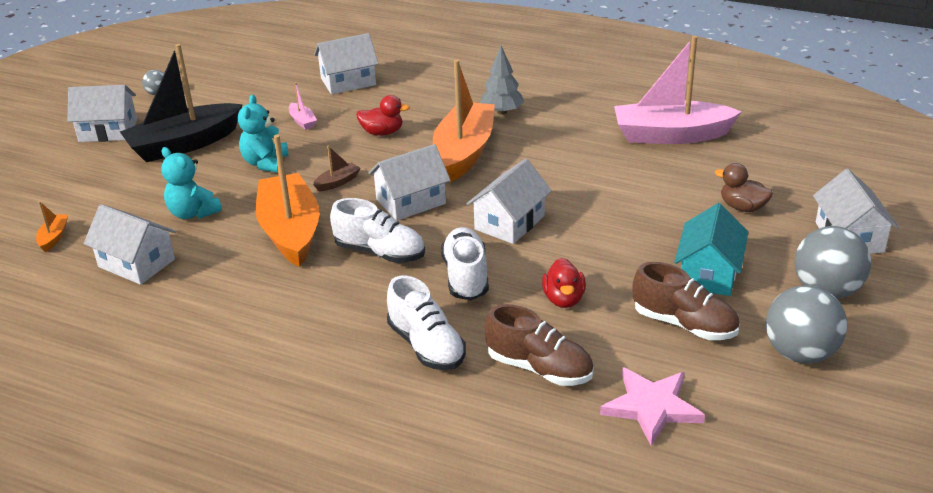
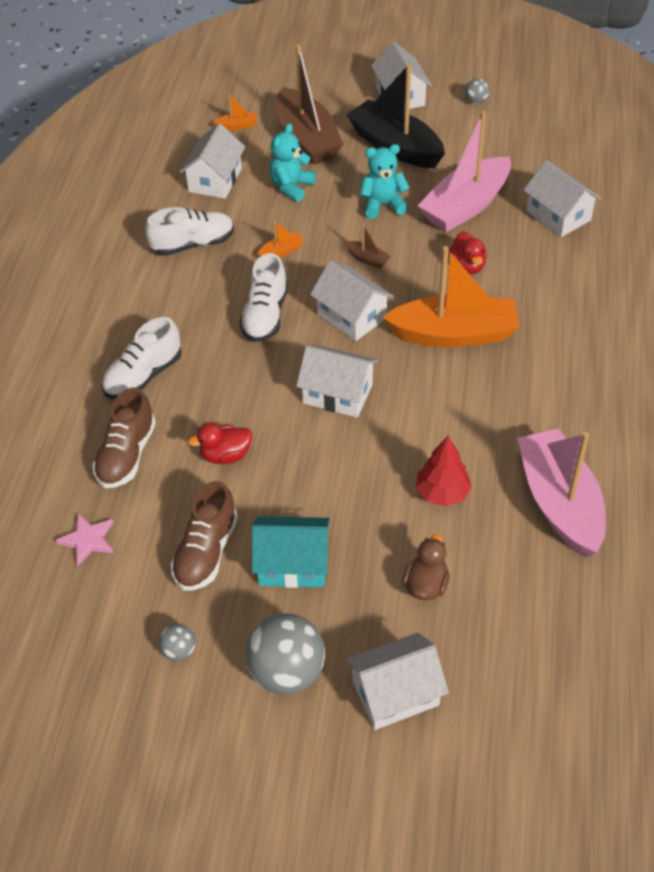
camera: 75 degrees right, 15 degrees up
(122, 194) = (307, 139): none -> brown boat
(290, 231) = (281, 251): orange boat -> orange boat, size x0.40
(302, 121) = (465, 206): pink boat -> pink boat, size x2.49
(466, 277) = (243, 380): white shoe -> white shoe (193, 244)
(502, 112) = (548, 346): grey tree -> none
(646, 185) = (442, 493): none -> red tree
(651, 407) = (88, 540): pink star -> pink star, size x0.66
(800, 353) = (179, 651): grey ball -> grey ball, size x0.48

